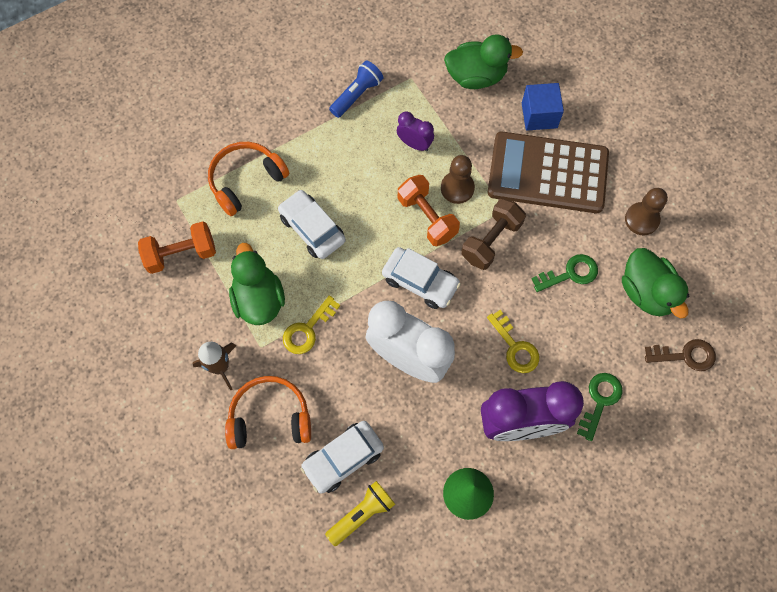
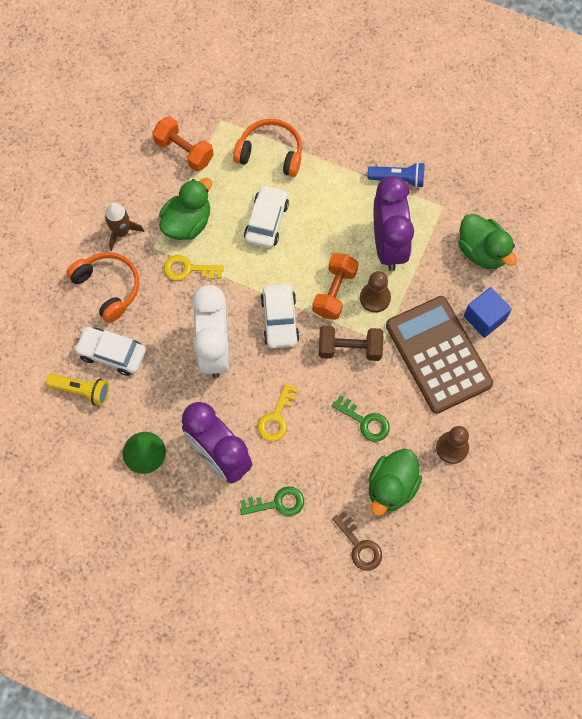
camera: 55 degrees right, 0 degrees up
(414, 144) = (388, 245): purple clock -> purple clock, size x2.11

